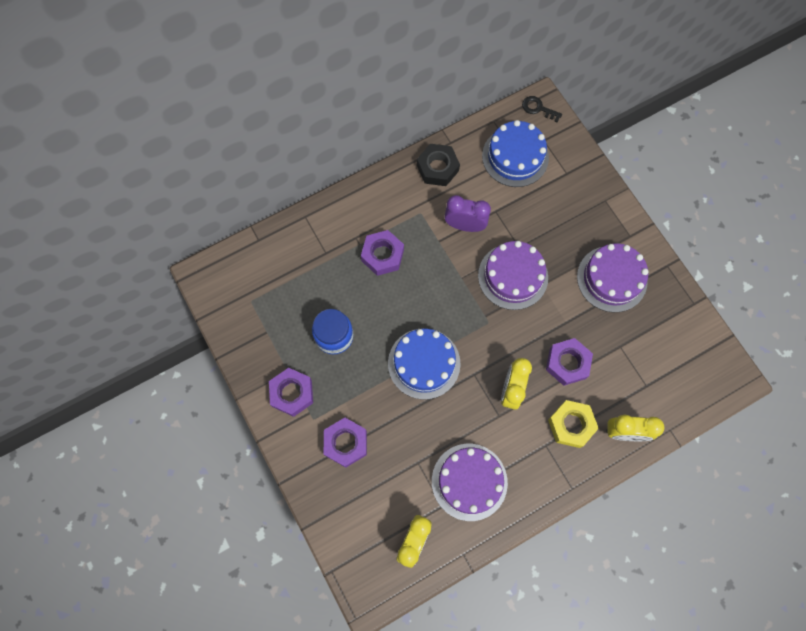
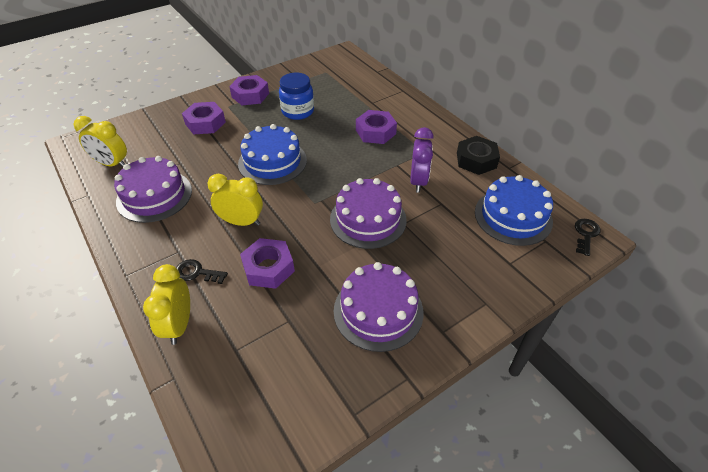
camera: 85 degrees right, 25 degrees down
(571, 425) = (197, 272): yellow nut -> black key

